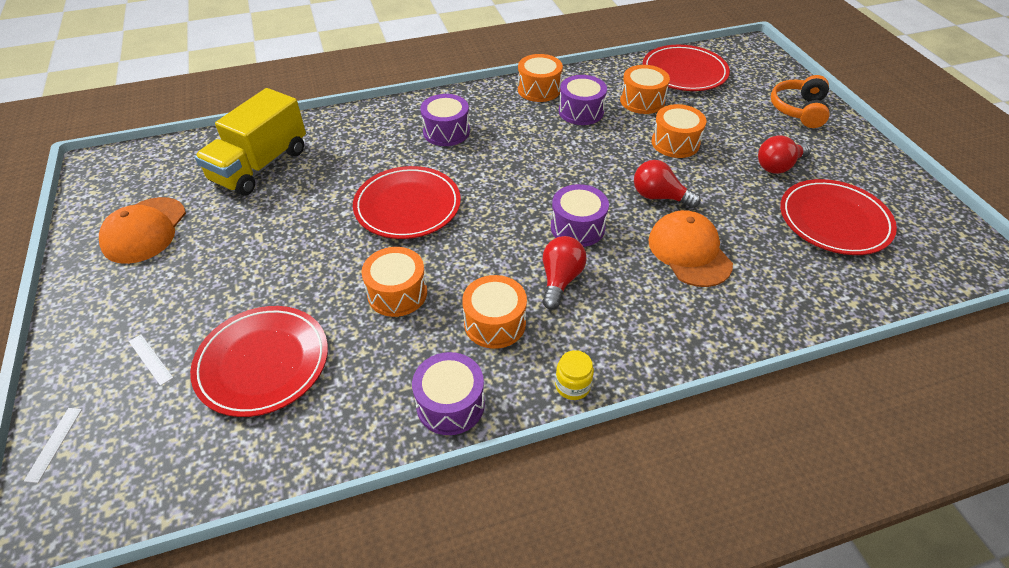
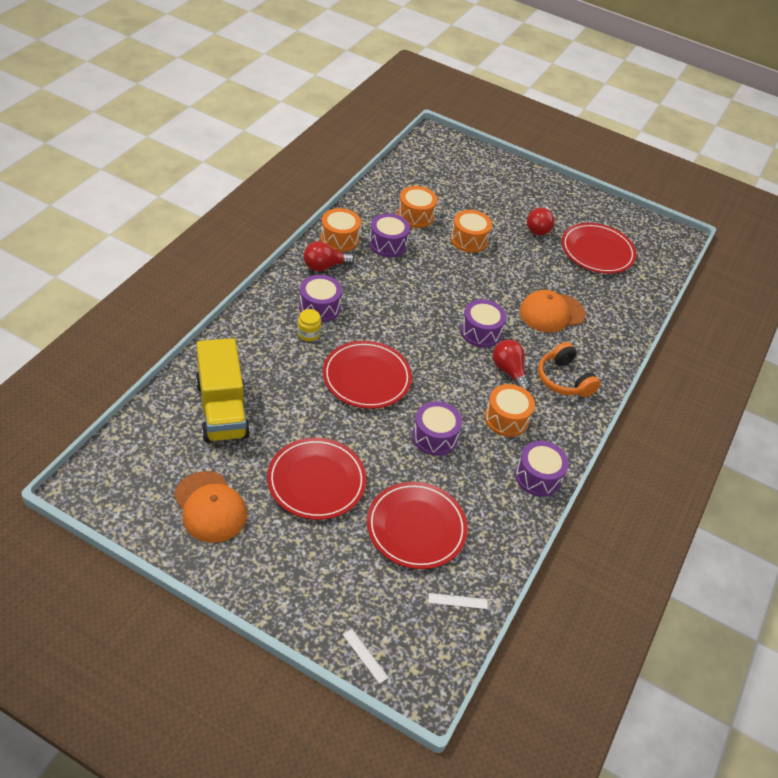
camera: 50 degrees left, 0 degrees up
(150, 359) = (348, 574): white ruler -> white ruler (457, 601)
(397, 293) = (434, 437): orange drum -> purple drum
(572, 386) = (580, 426): yellow jar -> yellow jar (308, 334)
(659, 197) = (500, 285): red light bulb -> red light bulb (324, 266)
(684, 72) = (416, 178): red plate -> red plate (316, 481)
(689, 252) = (551, 313): orange cap -> orange cap turned 45 degrees counterclockwise
(799, 110) = (510, 178): orange headphones -> orange headphones (564, 379)

